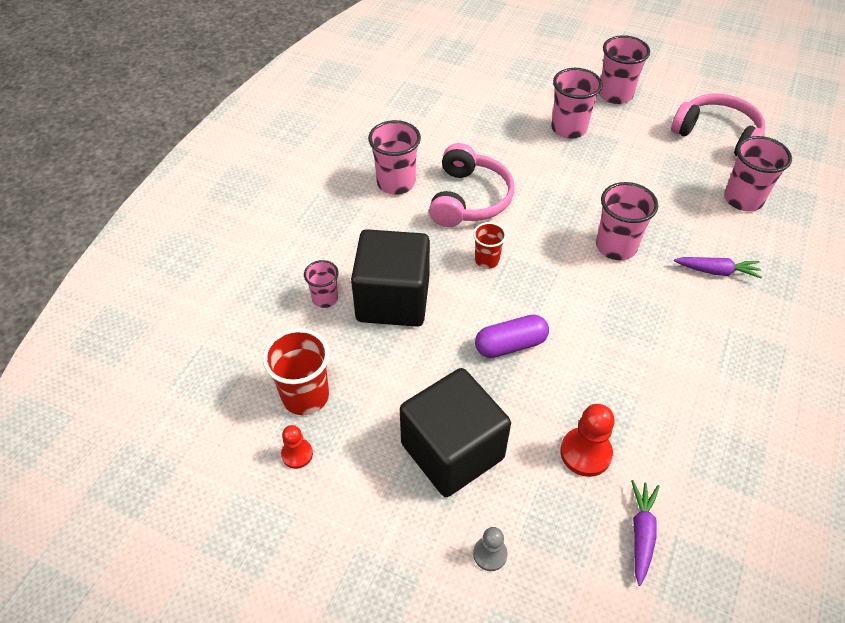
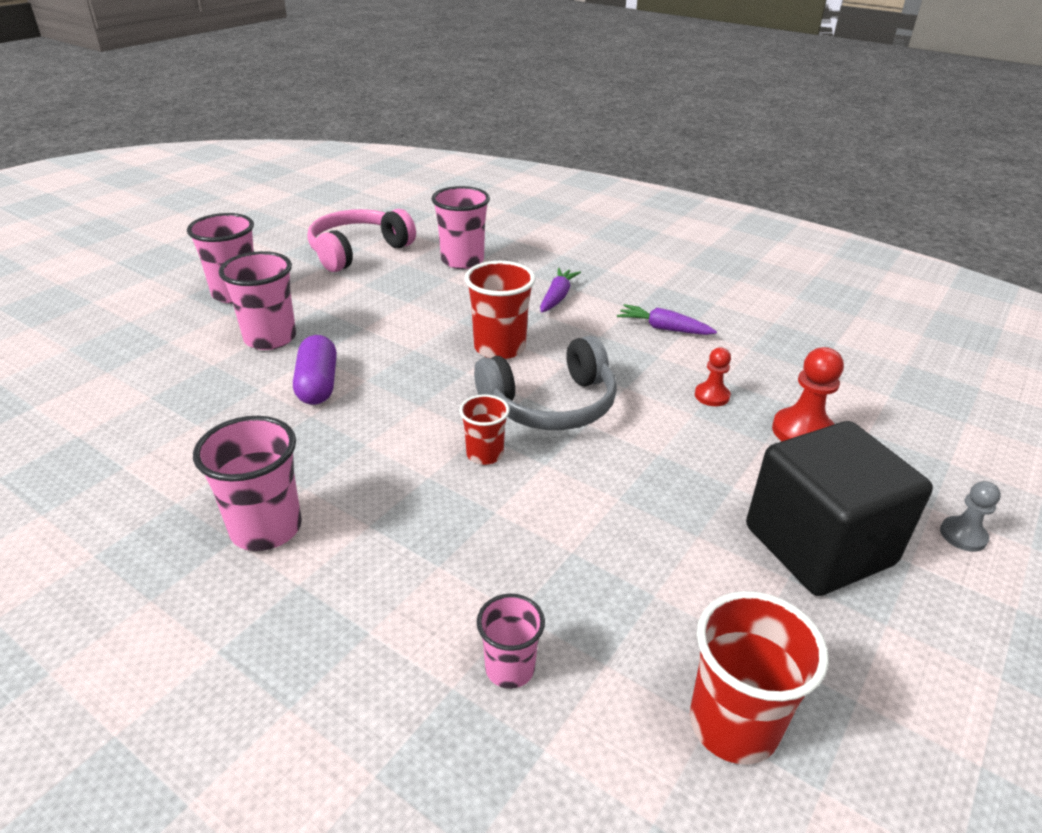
camera: 80 degrees left, 15 degrees down
(297, 454) = (858, 750): red pawn -> red pawn (712, 396)
(393, 300) = (535, 570): black cube -> none
(469, 199) = (353, 450): pink headphones -> none
(510, 345) = (641, 460): purple capsule -> purple capsule (318, 384)
(555, 286) = (550, 404): none -> grey headphones
(616, 247) = (499, 348): pink cup -> red cup
(641, 533) = (896, 415): purple carrot -> purple carrot (664, 328)

